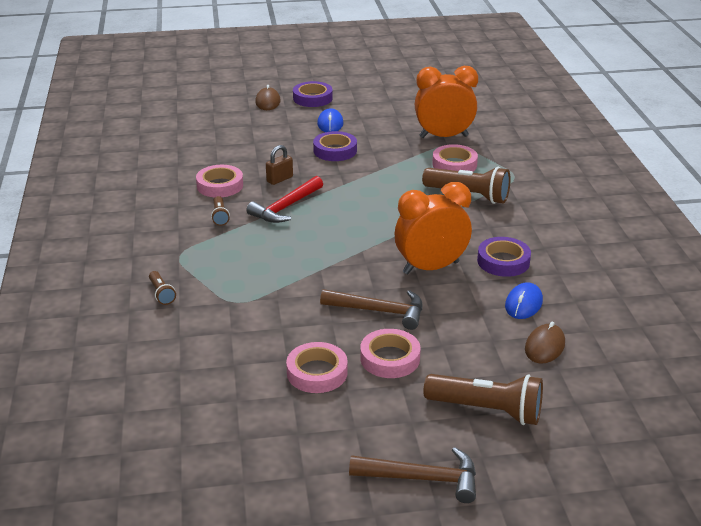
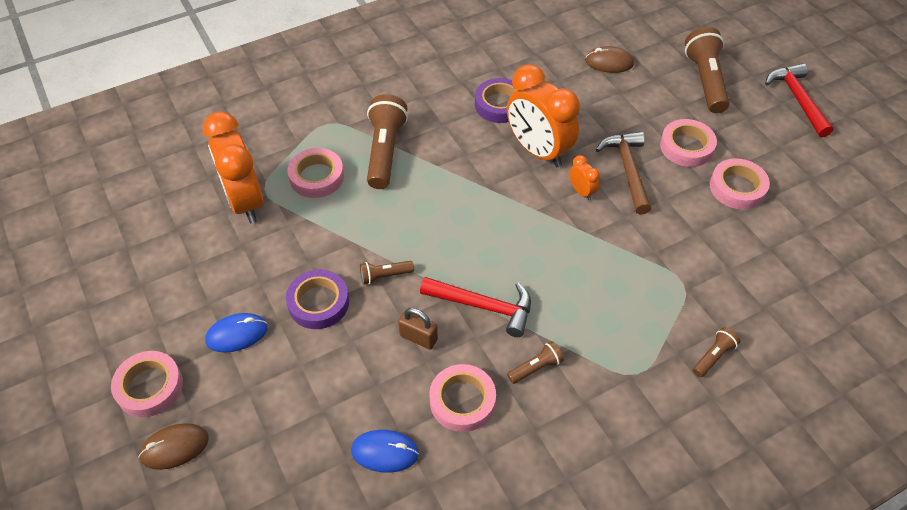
camera: 110 degrees left, 20 degrees up
(312, 98) = (149, 387): purple tape -> pink tape
(340, 176) = (384, 276): none -> brown flashlight
(368, 278) = (581, 192): none -> orange clock
(422, 478) = (797, 99): brown hammer -> red hammer
(523, 304) = (559, 82): blue mouse -> blue mouse (385, 452)

